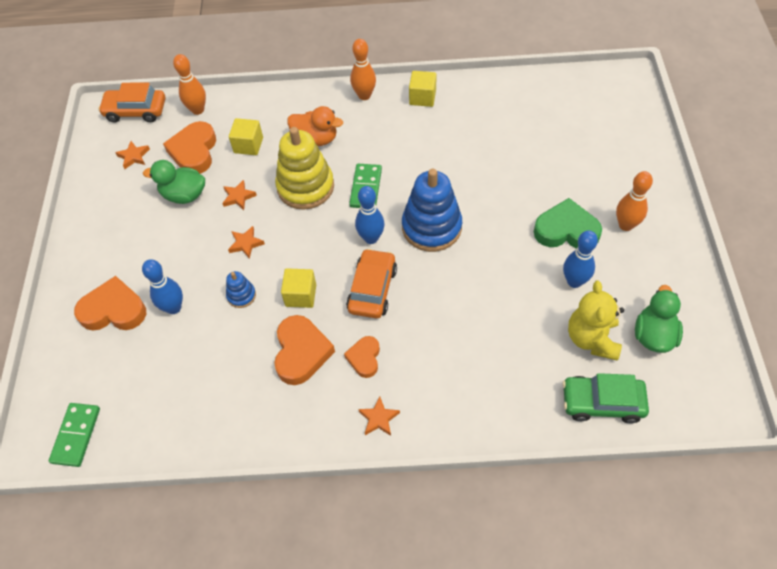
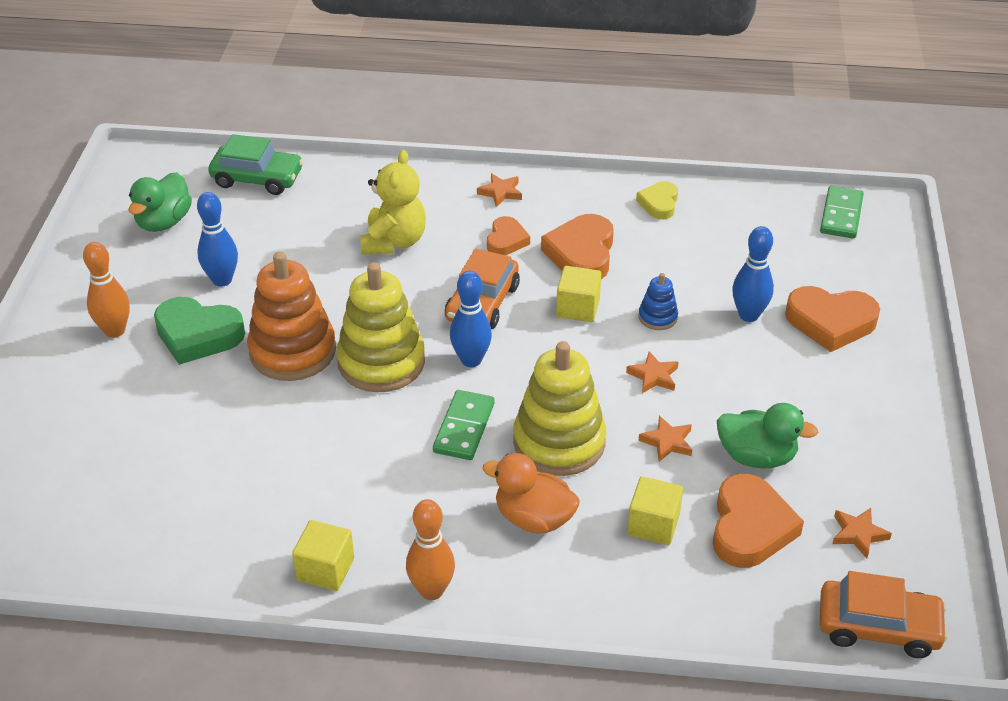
camera: 175 degrees left, 15 degrees down
(198, 110) = (754, 610): orange bowling pin -> none
(236, 426) = (659, 203): none -> yellow heart
(431, 227) = (381, 362): blue stacking toy -> yellow stacking toy
(495, 227) = (293, 351): none -> orange stacking toy
(592, 339) = (235, 227): yellow teddy bear -> yellow teddy bear (394, 242)

